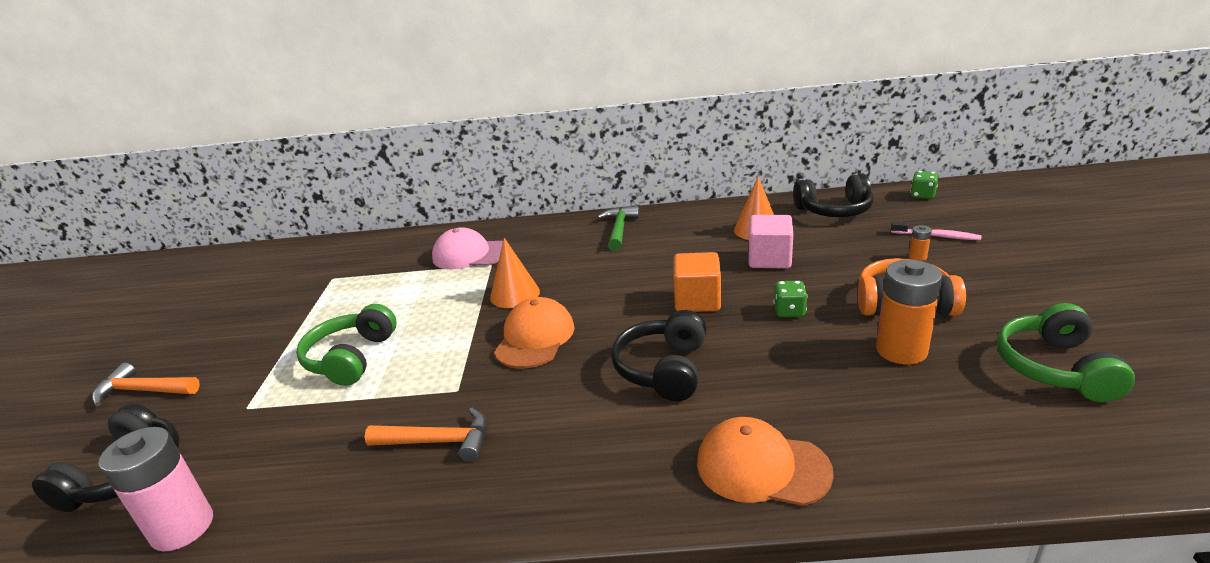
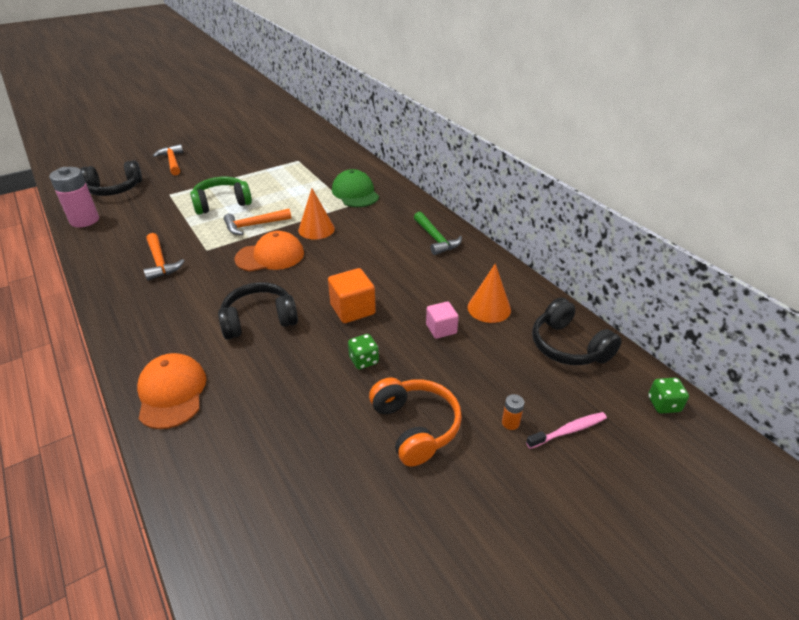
camera: 55 degrees right, 10 degrees up
(447, 339) = (254, 225): none -> orange hammer
(470, 254) = (355, 193): pink cap -> green cap
(619, 229) = (435, 239): green hammer -> green hammer turned 90 degrees clockwise
(769, 259) = (441, 329): pink cube -> pink cube, size x0.66
(901, 350) = (337, 438): orange battery -> none
(937, 236) = (568, 431): pink toothbrush -> pink toothbrush turned 105 degrees counterclockwise
(1055, 368) = (357, 549): green headphones -> none

